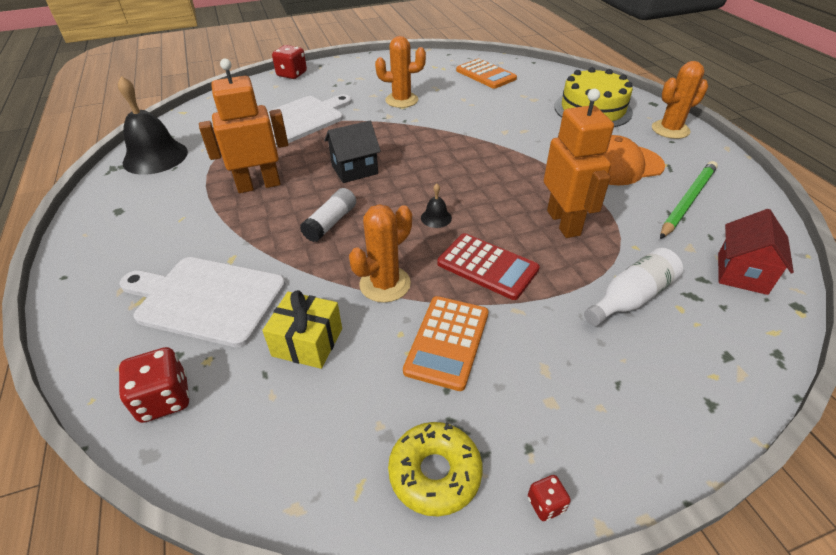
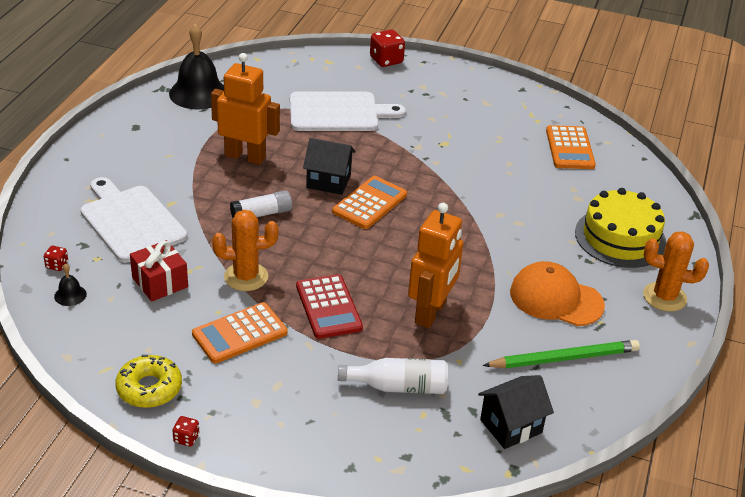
camera: 35 degrees right, 5 degrees down
(164, 399) = (57, 265): red dice -> red dice, size x0.52
(307, 342) = (160, 282): yellow gift -> red gift
(401, 100) = (450, 136): orange cactus -> none
(407, 169) = (369, 203): none -> orange calculator
(436, 218) = (340, 253): black bell -> black bell (70, 295)
(742, 273) = (511, 426): red house -> black house

